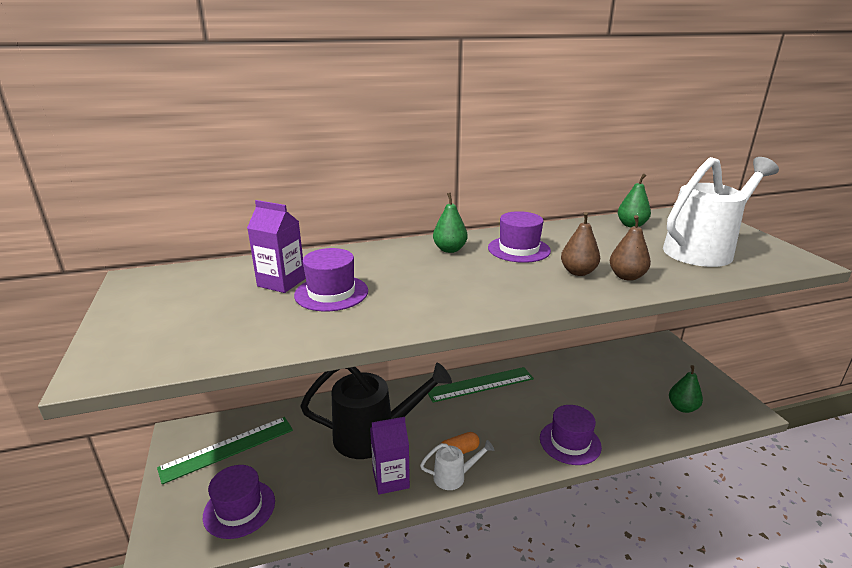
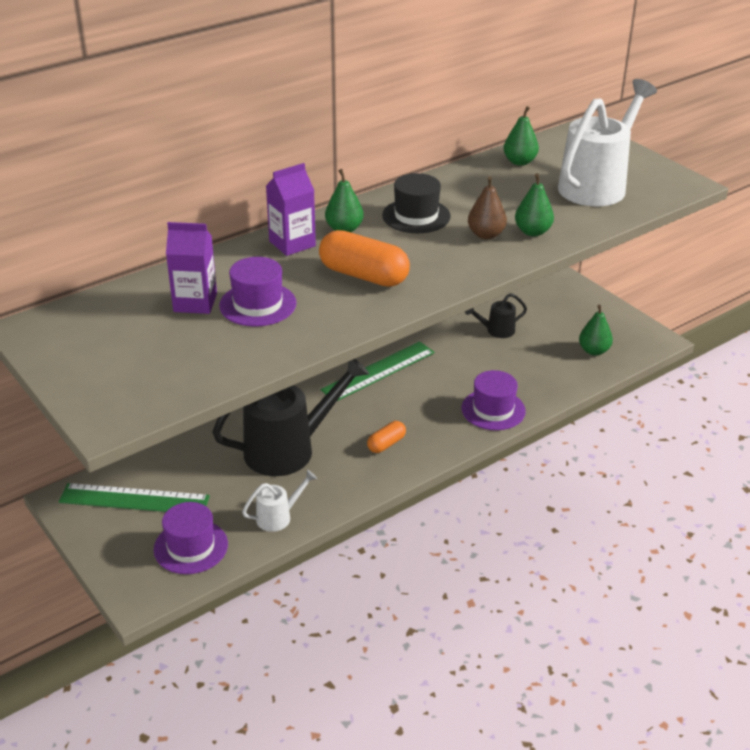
camera: 20 degrees left, 10 degrees up
(228, 448) = (134, 499): green ruler -> green ruler turned 60 degrees clockwise
(391, 479) = (330, 485): purple carton -> purple carton (292, 243)
(443, 286) = (364, 275): none -> orange capsule
(454, 477) = (392, 467): white watering can -> white watering can (278, 517)
(519, 249) = (416, 216): purple hat -> black hat
(594, 371) = (496, 331): none -> black watering can
(626, 276) = (532, 232): brown pear -> green pear

